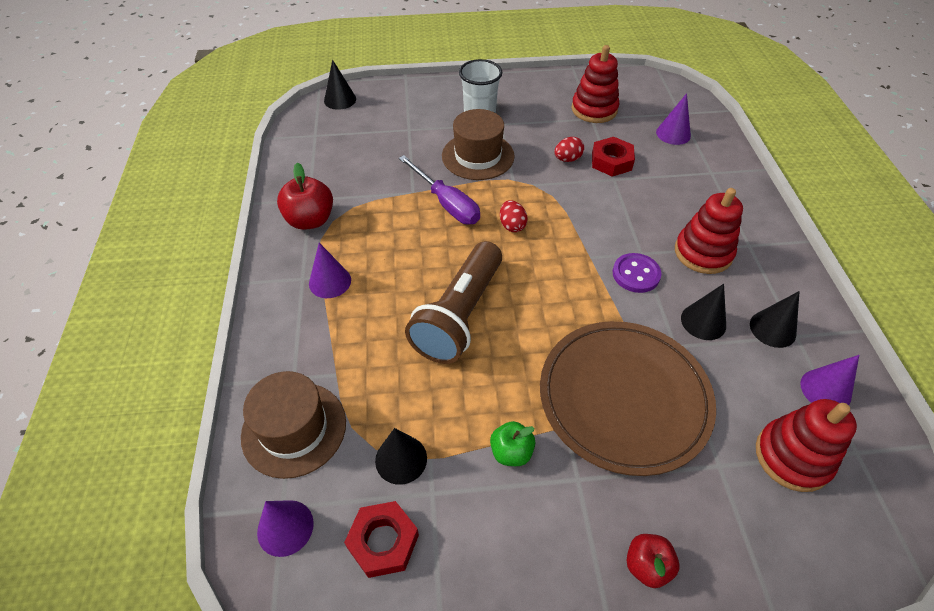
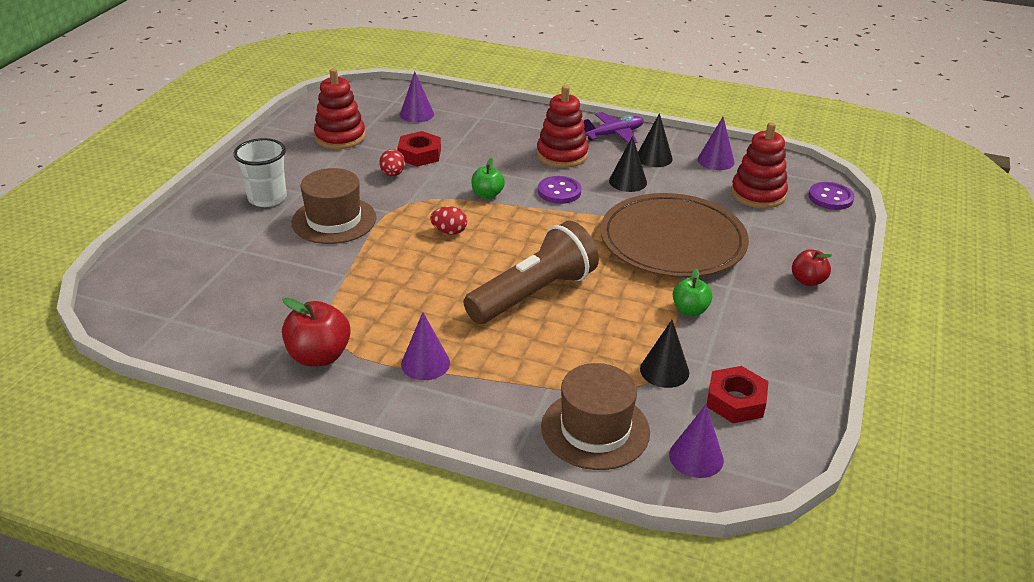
camera: 65 degrees left, 15 degrees down
(340, 100) = (124, 283): black cone -> none
(446, 203) = (383, 259): purple screwdriver -> none
(459, 315) = (533, 294): brown flashlight -> brown flashlight turned 90 degrees counterclockwise
(587, 227) = (487, 195): none -> green apple
(784, 278) = (613, 134): none -> purple plane
(863, 550) = (830, 198): none -> purple button

